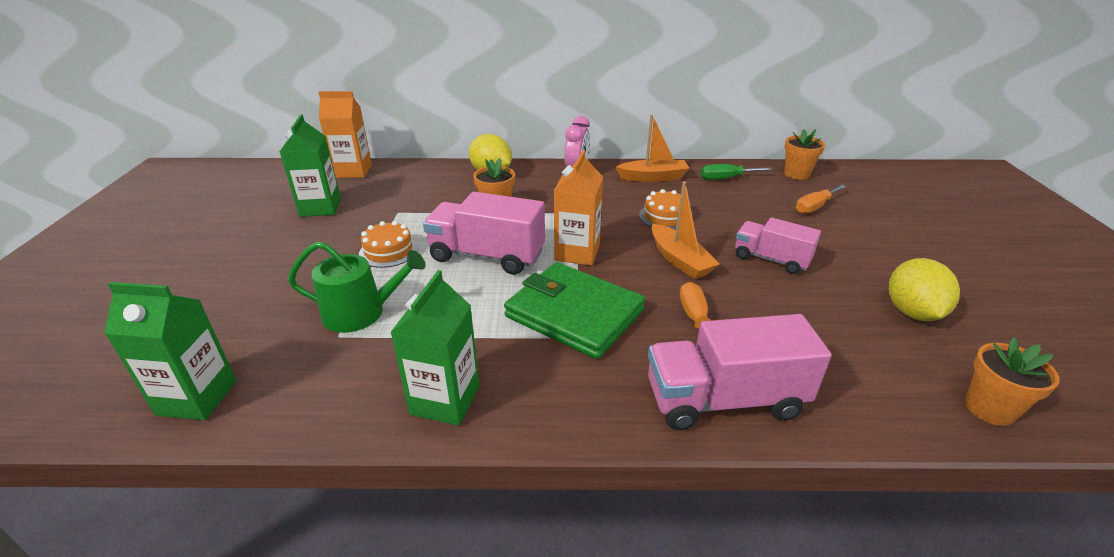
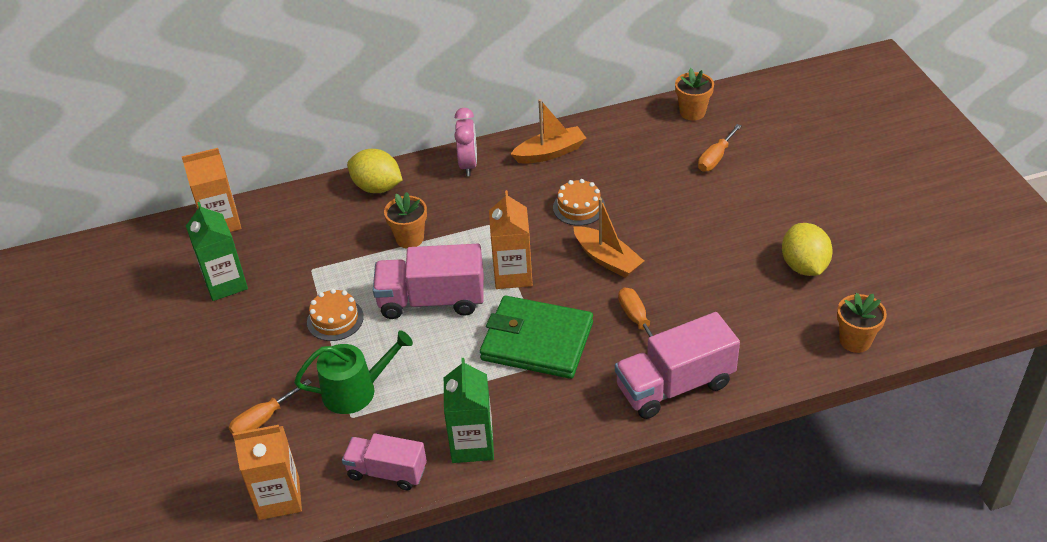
camera: 15 degrees left, 10 degrees up
(197, 398) = (279, 498): green carton -> orange carton
(254, 316) = (263, 419): none -> orange screwdriver
(726, 178) = (624, 136): green screwdriver -> none
(771, 259) = (686, 237): pink truck -> pink truck (387, 472)

